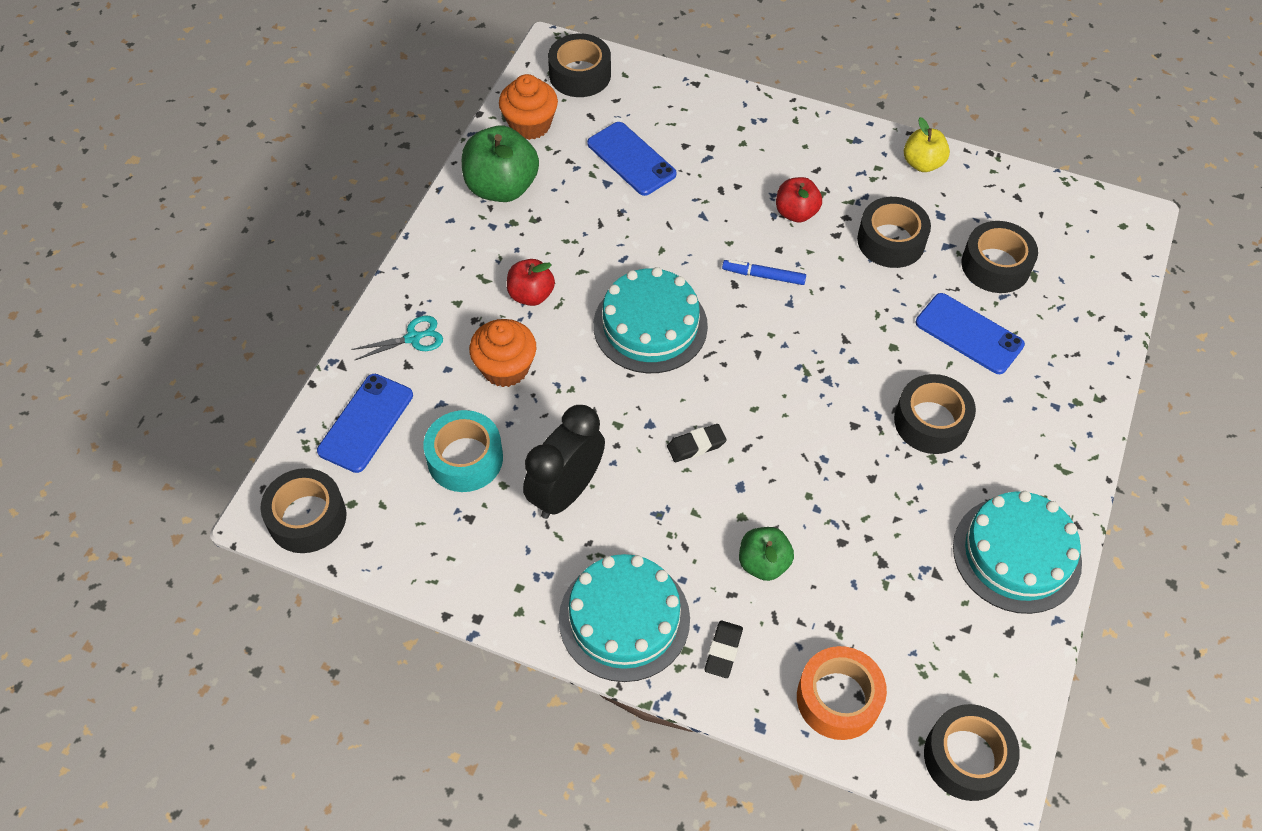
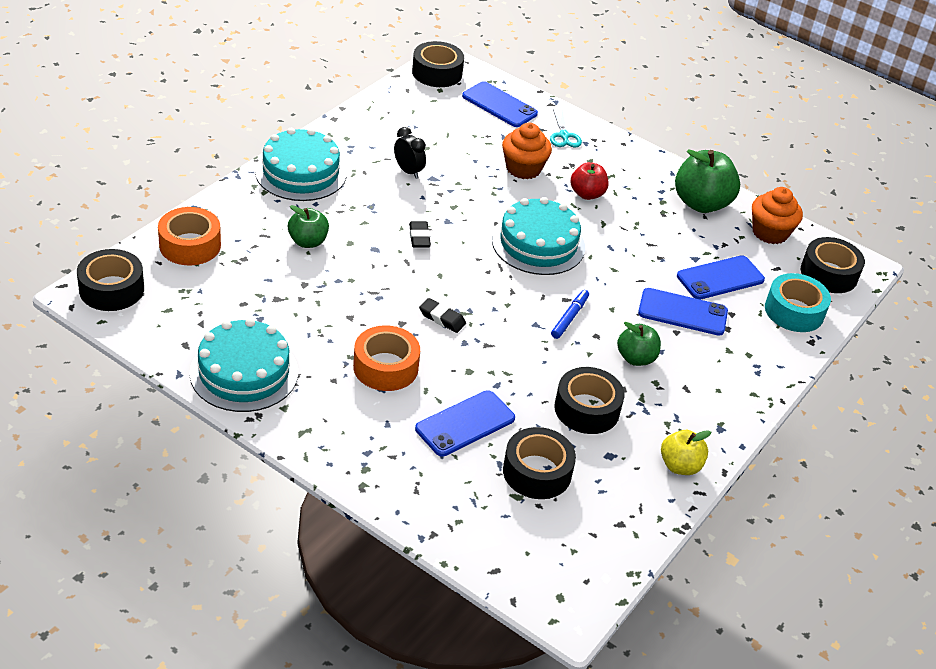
camera: 100 degrees right, 15 degrees down
(465, 458) = (454, 137): turquoise tape -> turquoise tape (794, 311)
(566, 492) = (408, 171): black clock -> black clock, size x0.56
(704, 184) = (682, 312): none -> blue phone
(723, 651) = (254, 206): black eraser -> black eraser (442, 318)
(796, 213) = (636, 358): red apple -> green apple
(931, 422) = (385, 367): black tape -> orange tape

